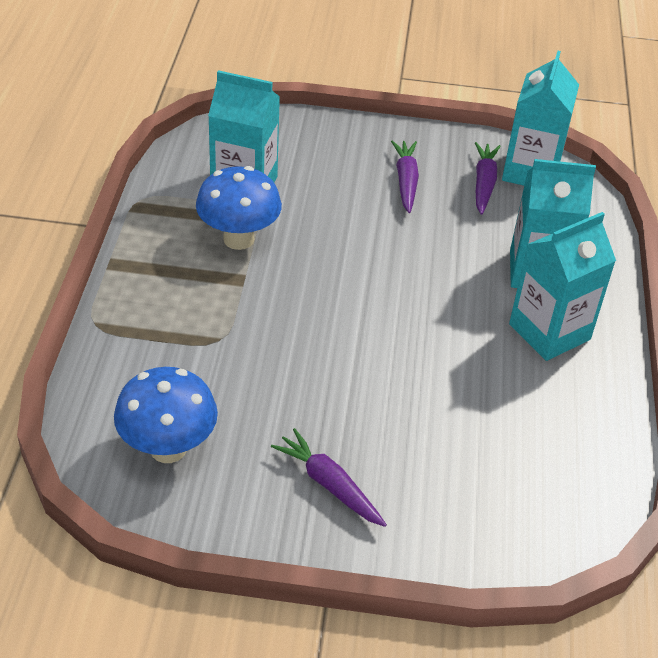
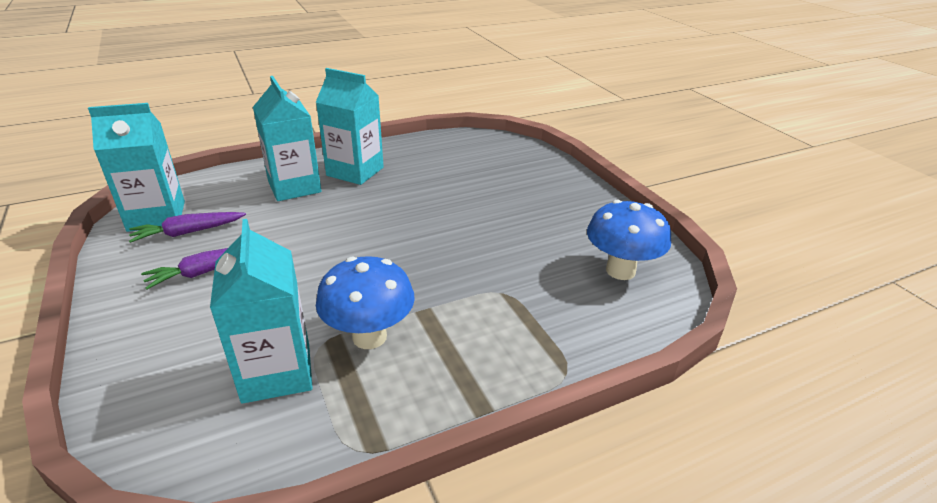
camera: 120 degrees left, 10 degrees down
(329, 484) = (561, 205): purple carrot -> none

